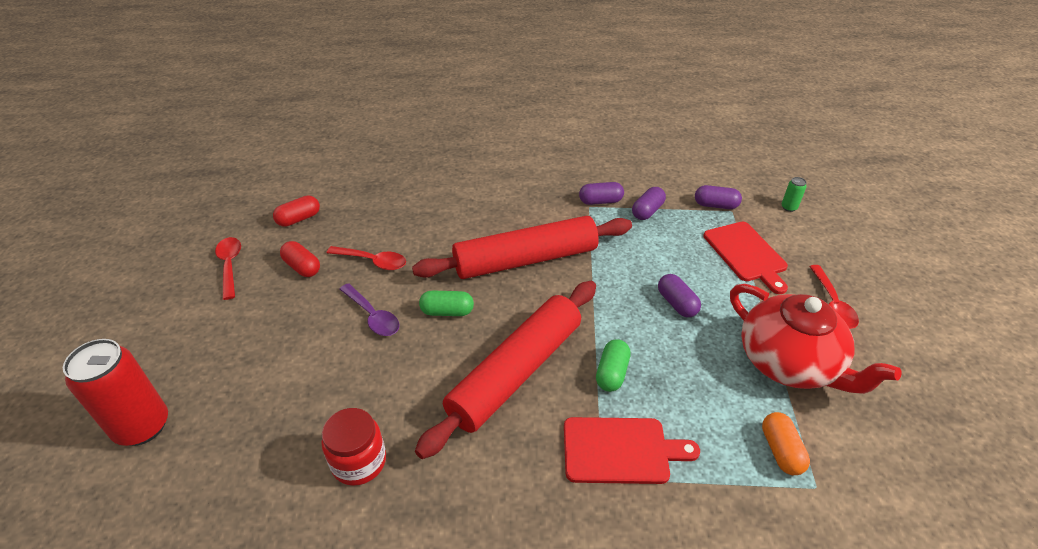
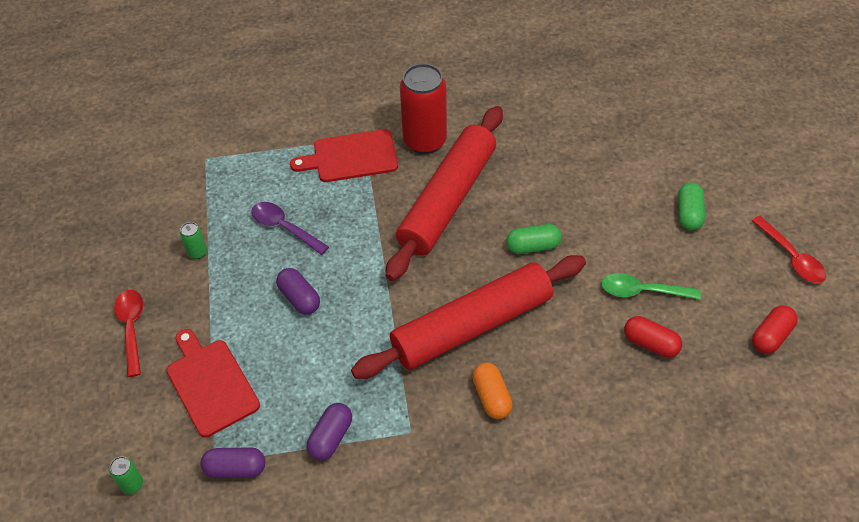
camera: 170 degrees right, 10 degrees up
(142, 426) = (723, 110): red can -> red can (425, 141)
(302, 267) = (713, 270): red capsule -> red capsule (650, 343)
(359, 461) = (545, 117): red jar -> none
(373, 261) = (642, 291): red spoon -> green spoon
(373, 316) = (603, 228): purple spoon -> purple spoon (284, 227)
(600, 201) = (396, 445): purple capsule -> none
(612, 373) = (362, 214): green capsule -> green capsule (689, 214)
(781, 451) = (225, 177): orange capsule -> orange capsule (491, 397)
(789, 363) = (197, 252): red teapot -> green can

